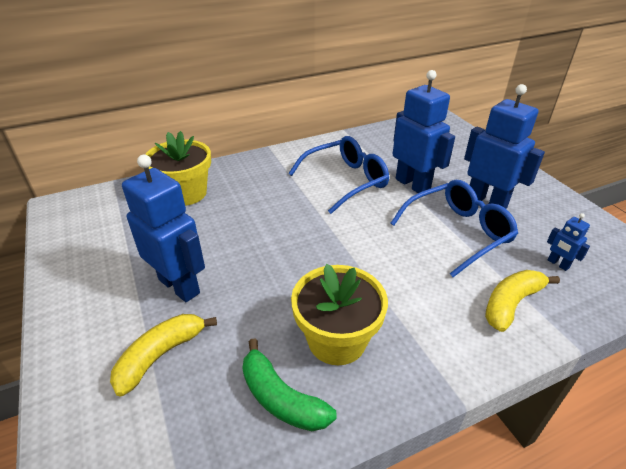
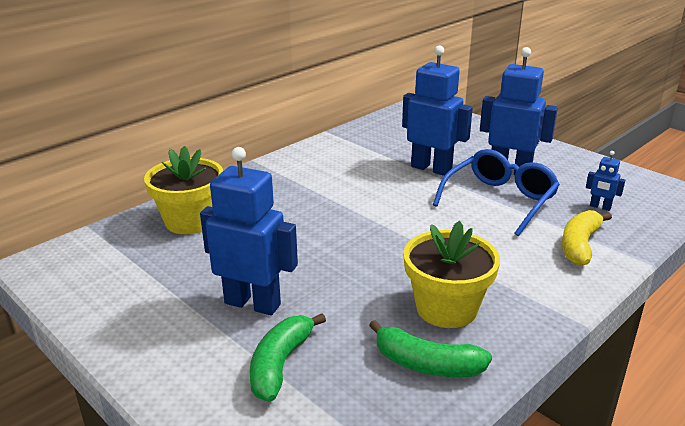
camera: 20 degrees left, 10 degrees down
(161, 355) = (280, 364): yellow banana -> green banana
(346, 180) = (362, 177): blue glasses -> none

